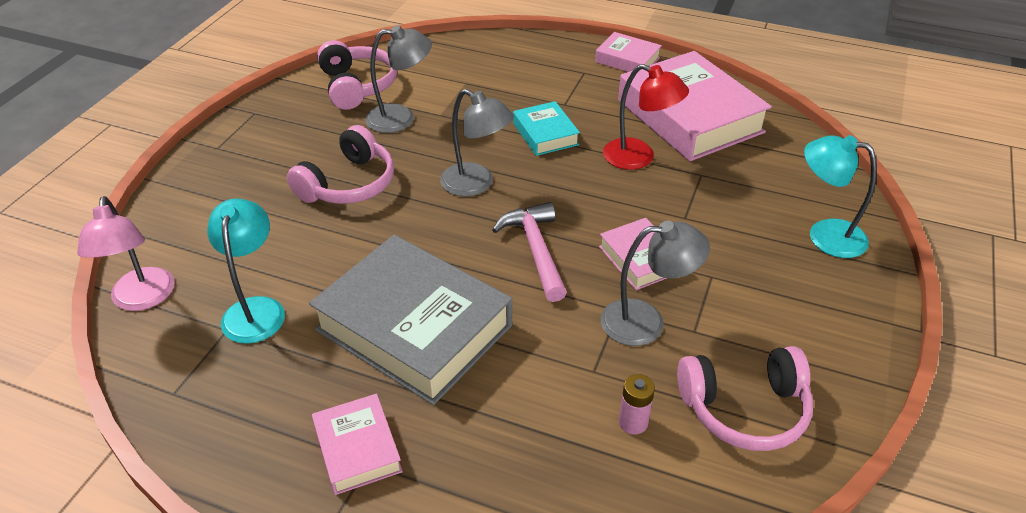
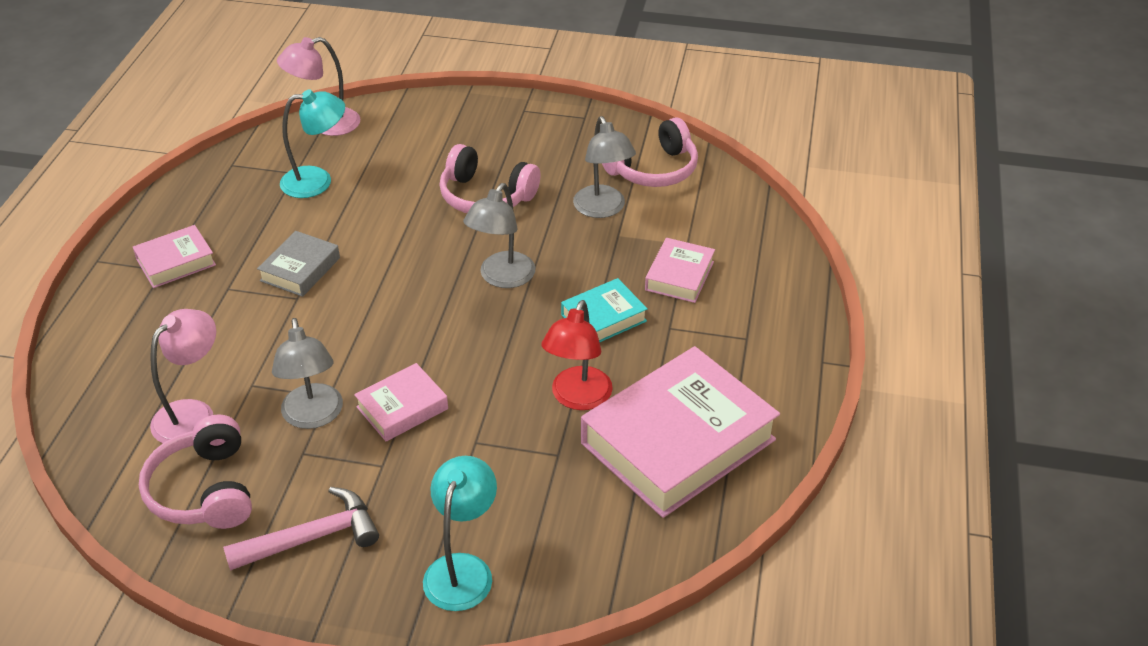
camera: 80 degrees right, 0 degrees up
(414, 327) = (300, 269): grey book -> grey book, size x0.48
(536, 250) = (407, 331): pink hammer -> pink hammer (312, 537)
(627, 59) = (794, 376): pink book -> pink book (679, 276)
(633, 422) = (193, 414): pink battery -> pink lamp

